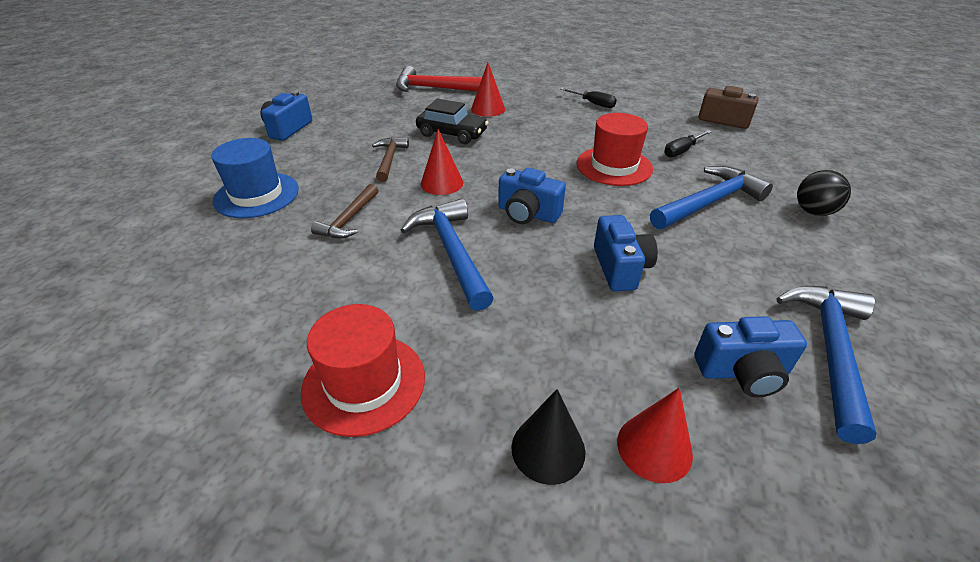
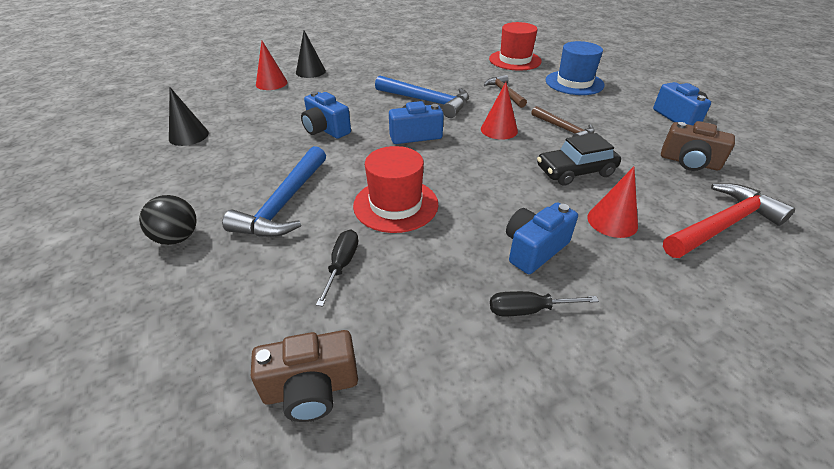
camera: 140 degrees right, 0 degrees up
(364, 383) = (393, 61): red hat -> red hat (515, 60)
(370, 109) = (689, 162): none -> brown camera
(742, 372) = (238, 113): blue camera -> blue camera (534, 249)
(830, 352) = (189, 136): blue hammer -> black cone

